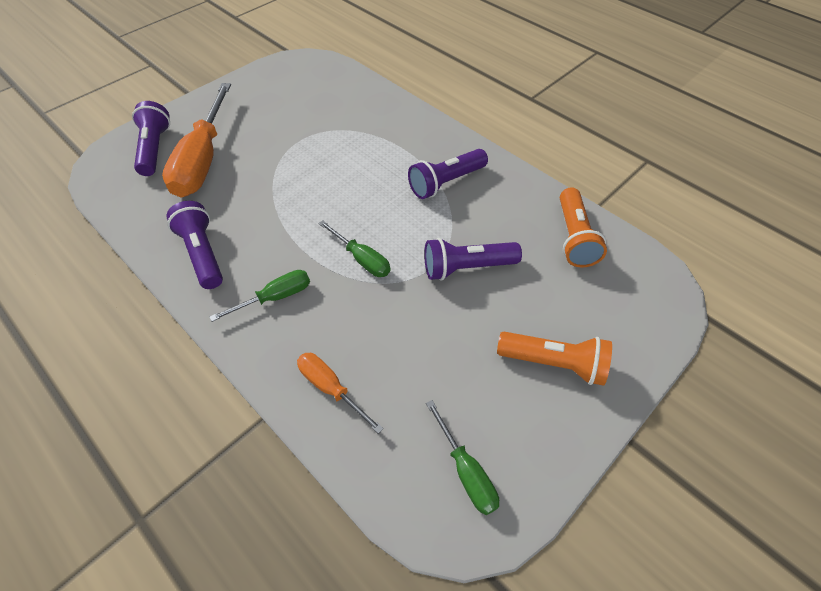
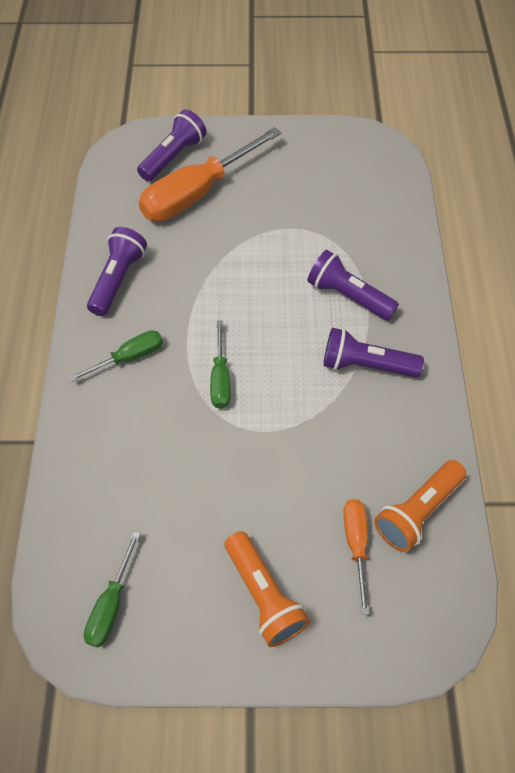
camera: 45 degrees right, 5 degrees up
(275, 297) = (129, 357): green screwdriver -> green screwdriver turned 45 degrees counterclockwise
(331, 388) = (93, 461): orange screwdriver -> orange screwdriver (356, 544)
(467, 267) = (291, 456): purple flashlight -> purple flashlight (348, 296)

